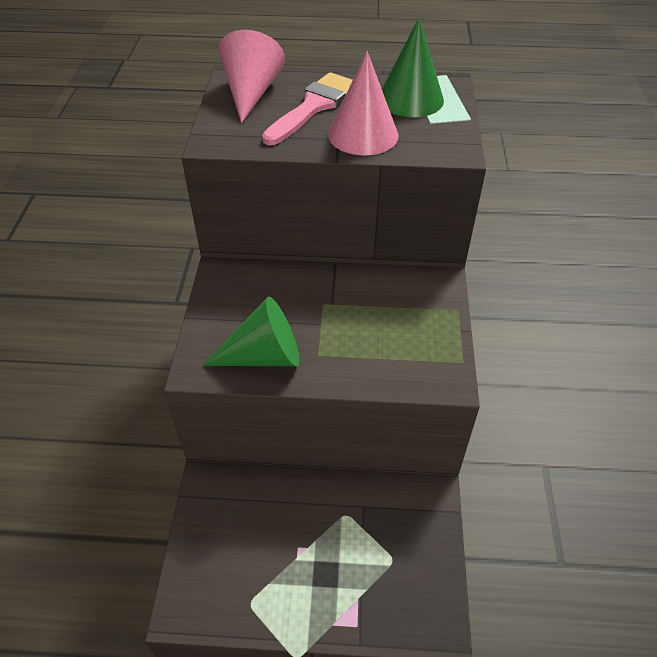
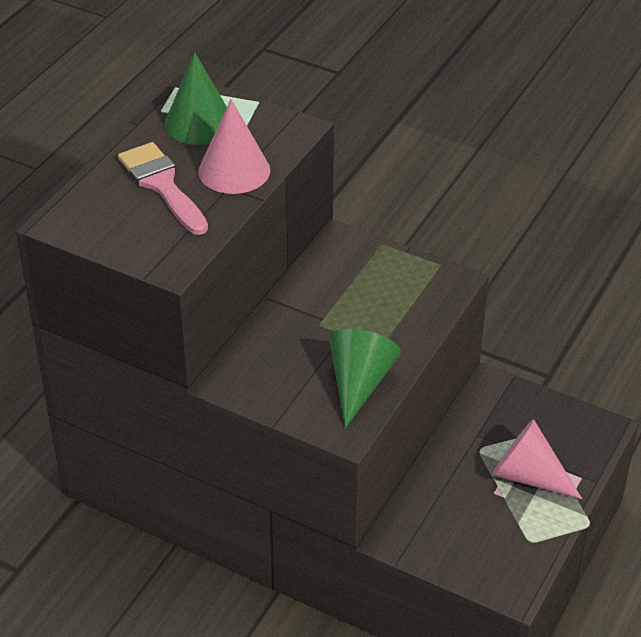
camera: 65 degrees left, 5 degrees down
(251, 93) = (101, 218): pink cone -> pink cone (528, 476)

